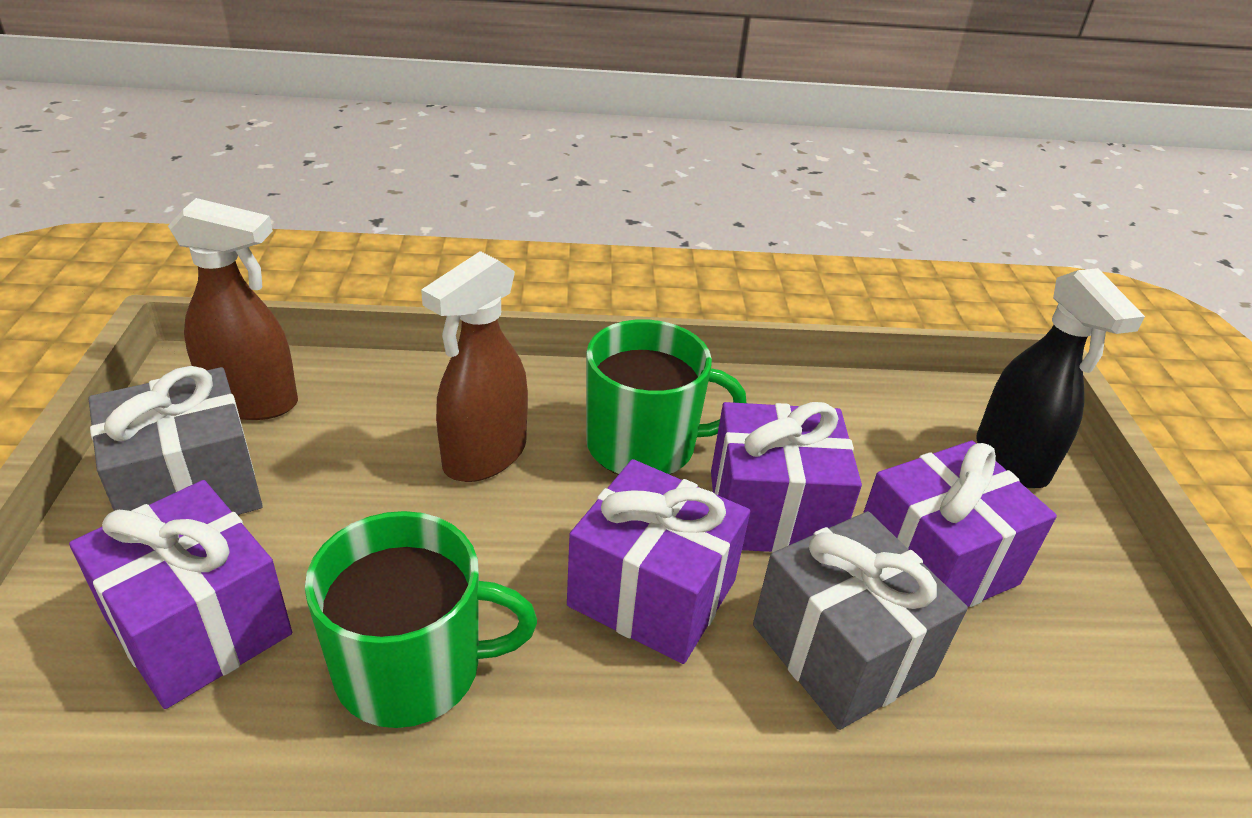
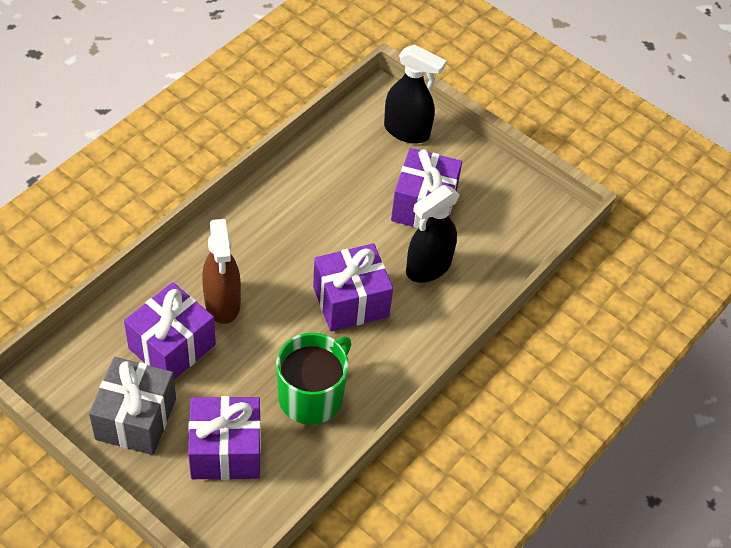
camera: 50 degrees left, 15 degrees up
(253, 402) = (92, 366): brown spray bottle -> none
(644, 445) = (273, 243): green mug -> none
(772, 512) = (352, 232): purple gift -> purple gift (172, 346)
(841, 650) = (428, 267): grey gift -> black spray bottle

